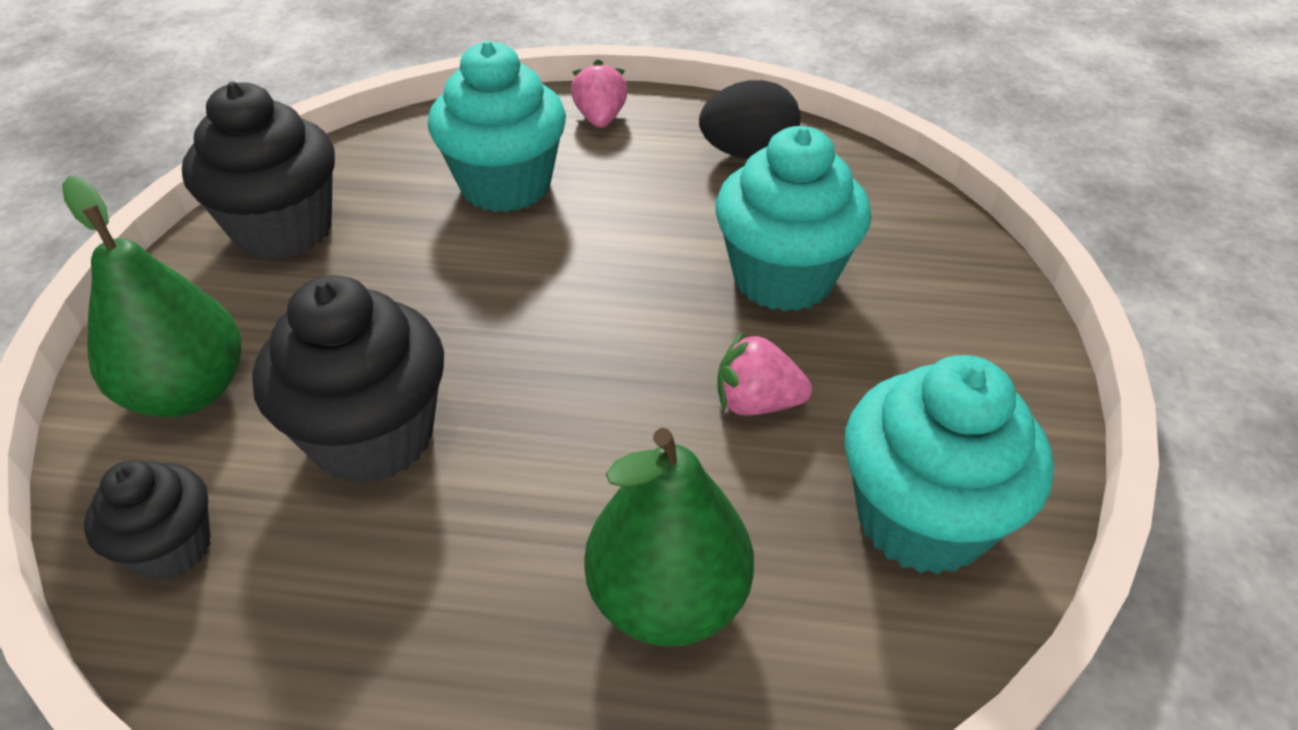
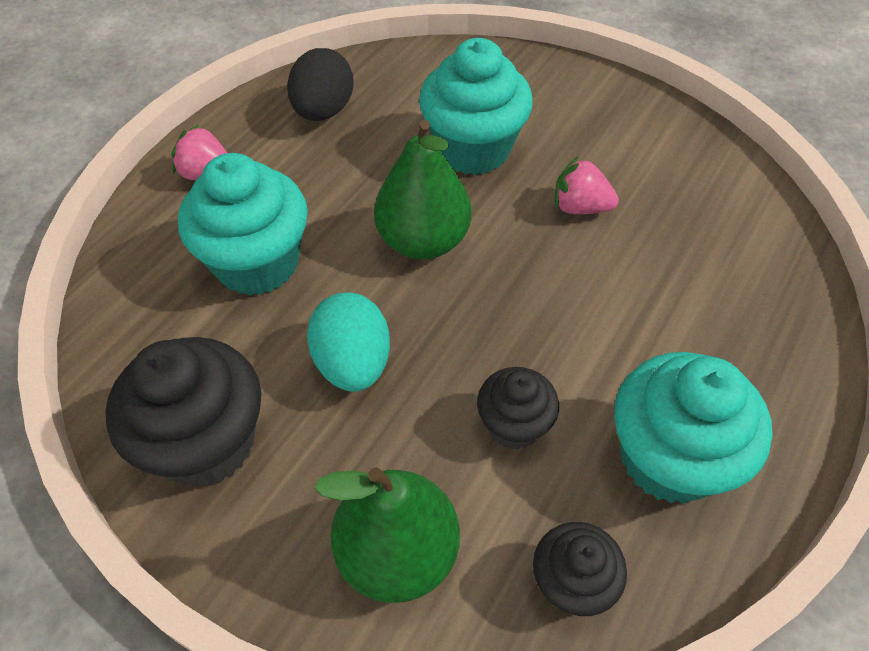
camera: 65 degrees left, 10 degrees up
(373, 436) = (513, 425): black cupcake -> black cupcake, size x0.57
(409, 287) = (353, 363): none -> turquoise egg
(667, 599) = (712, 303): green pear -> green pear (423, 241)
(756, 403) = (580, 207): pink strawberry -> pink strawberry turned 75 degrees clockwise
(921, 519) = (695, 176): turquoise cupcake -> turquoise cupcake (669, 458)

